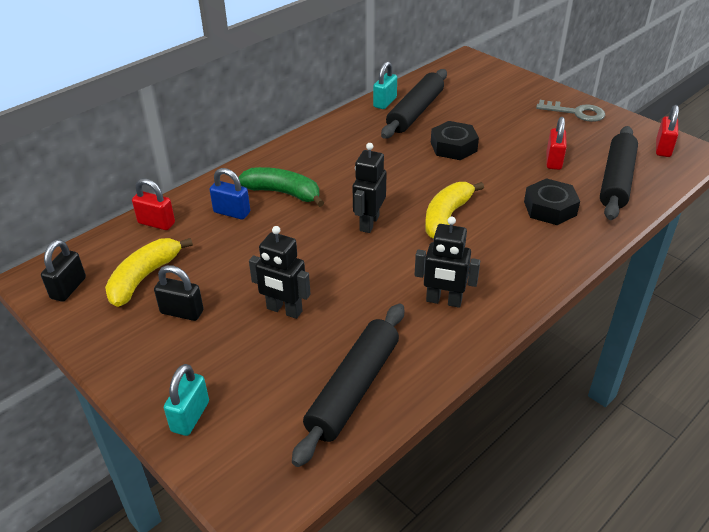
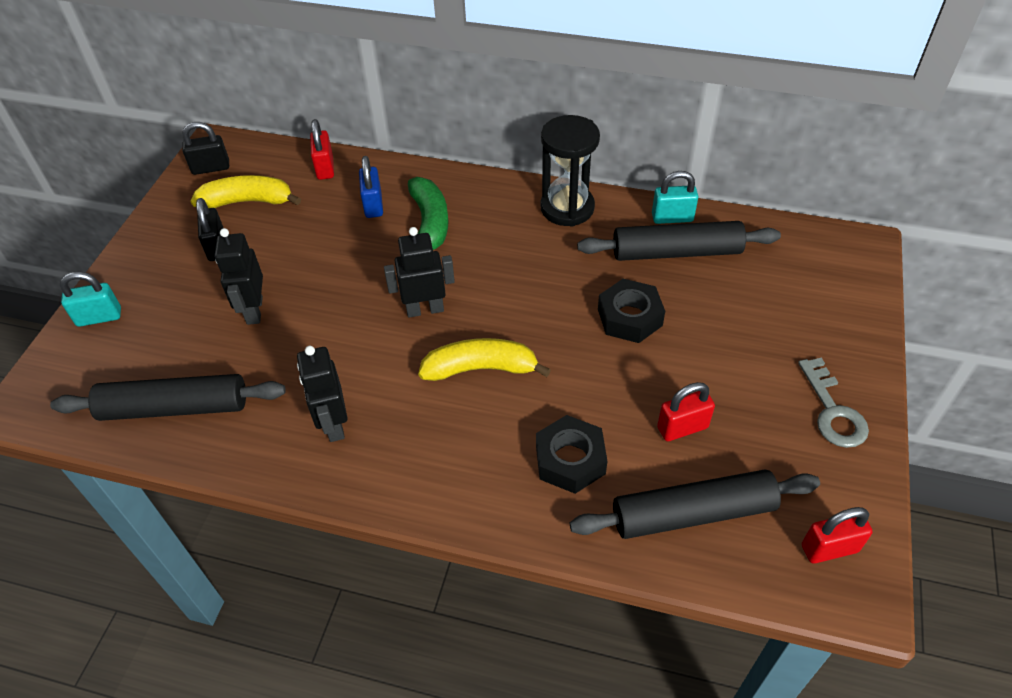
camera: 60 degrees right, 10 degrees up
(333, 134) = (567, 208): none -> black hourglass

